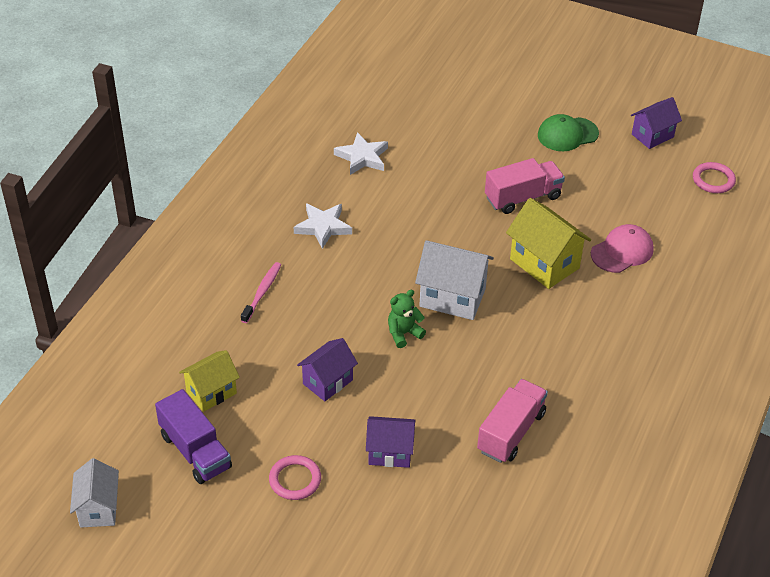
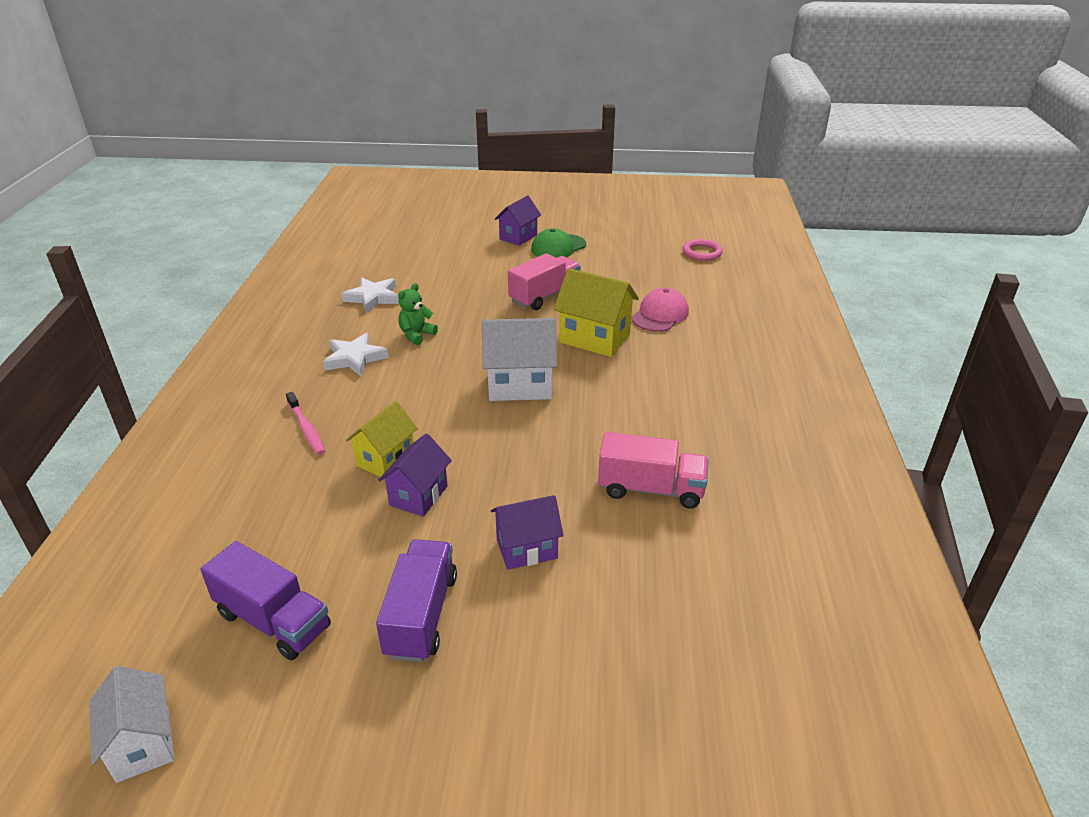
camera: 20 degrees left, 10 degrees down
(211, 392) = (275, 545): yellow house -> yellow house (385, 459)
(262, 292) = (306, 429): pink toothbrush -> pink toothbrush turned 150 degrees clockwise
(295, 480) = (421, 615): pink ring -> purple truck
(403, 333) = (484, 428): green teddy bear -> green teddy bear (416, 335)
(511, 432) = (651, 489): pink truck -> pink truck turned 90 degrees clockwise
(652, 136) = (631, 235): purple house -> purple house (518, 237)

